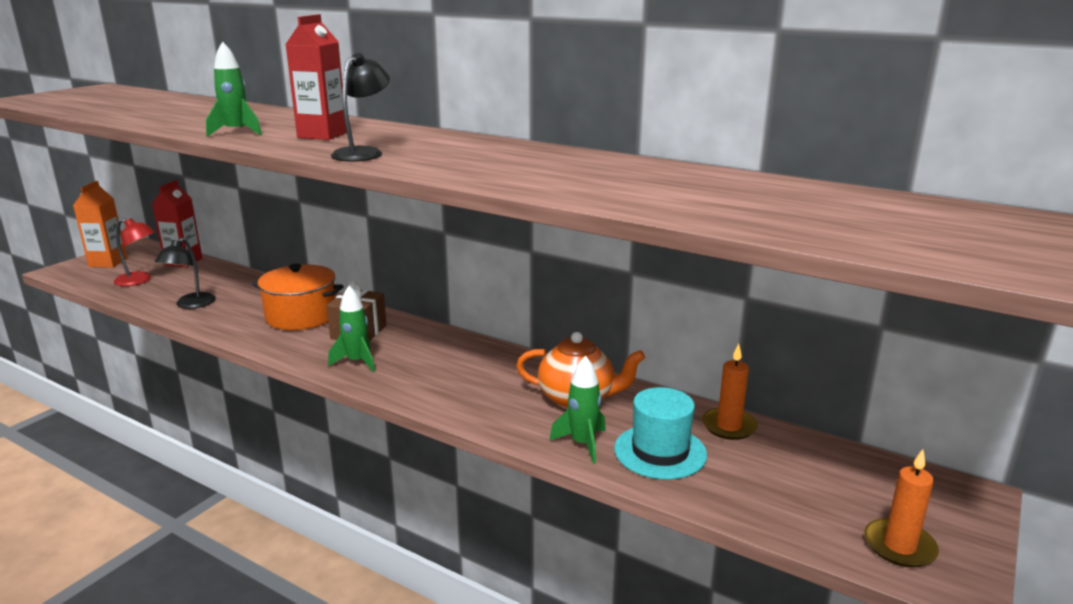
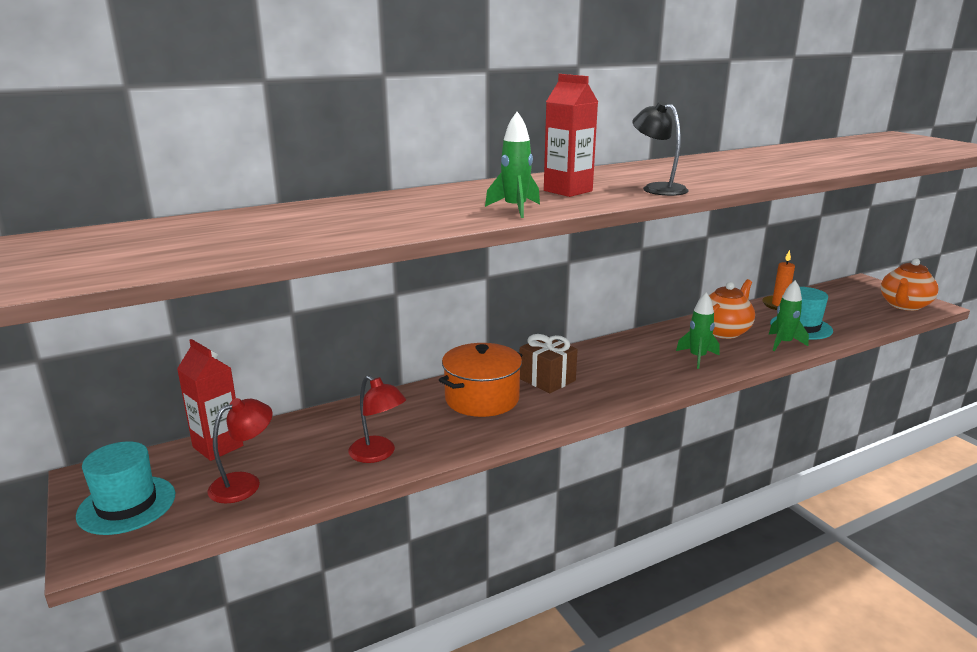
camera: 60 degrees left, 0 degrees up
(108, 262) = (127, 505): orange carton -> turquoise hat
(191, 305) = (378, 454): black lamp -> red lamp
(357, 362) = (608, 390): green rocket -> green rocket (697, 358)
(899, 546) = (904, 305): orange candle -> orange teapot

